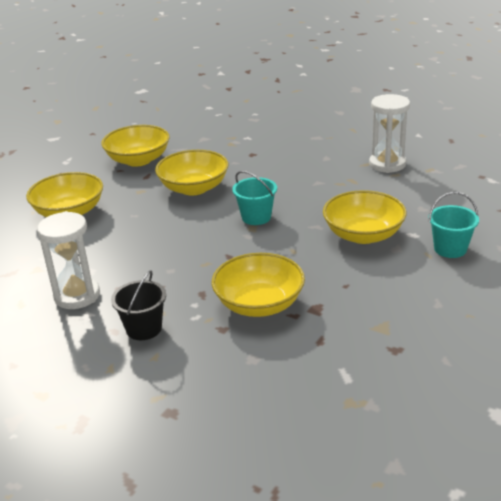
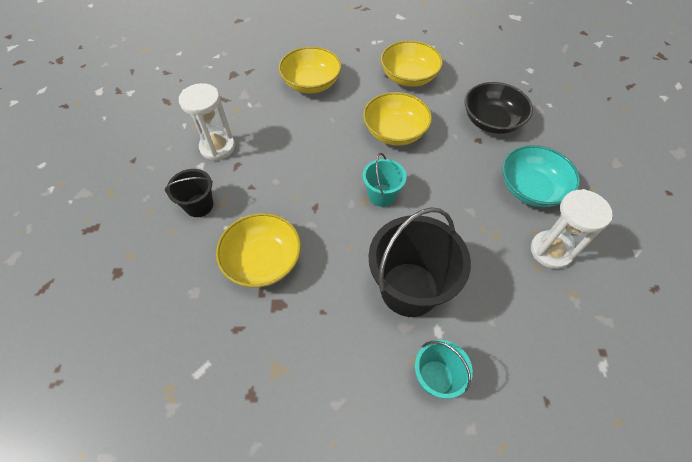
camera: 55 degrees right, 25 degrees up
(240, 142) = (491, 121): none -> black bowl
(325, 151) = (531, 189): none -> turquoise bowl
(363, 235) = (409, 289): yellow bowl -> black bucket

